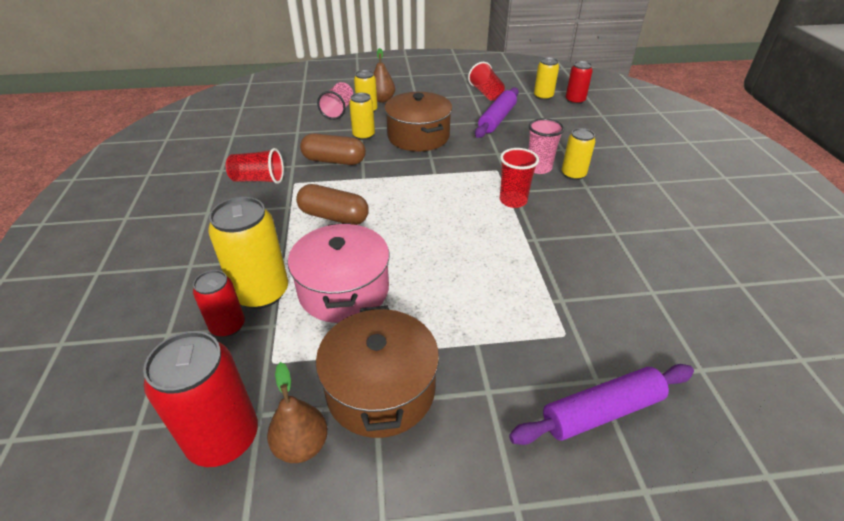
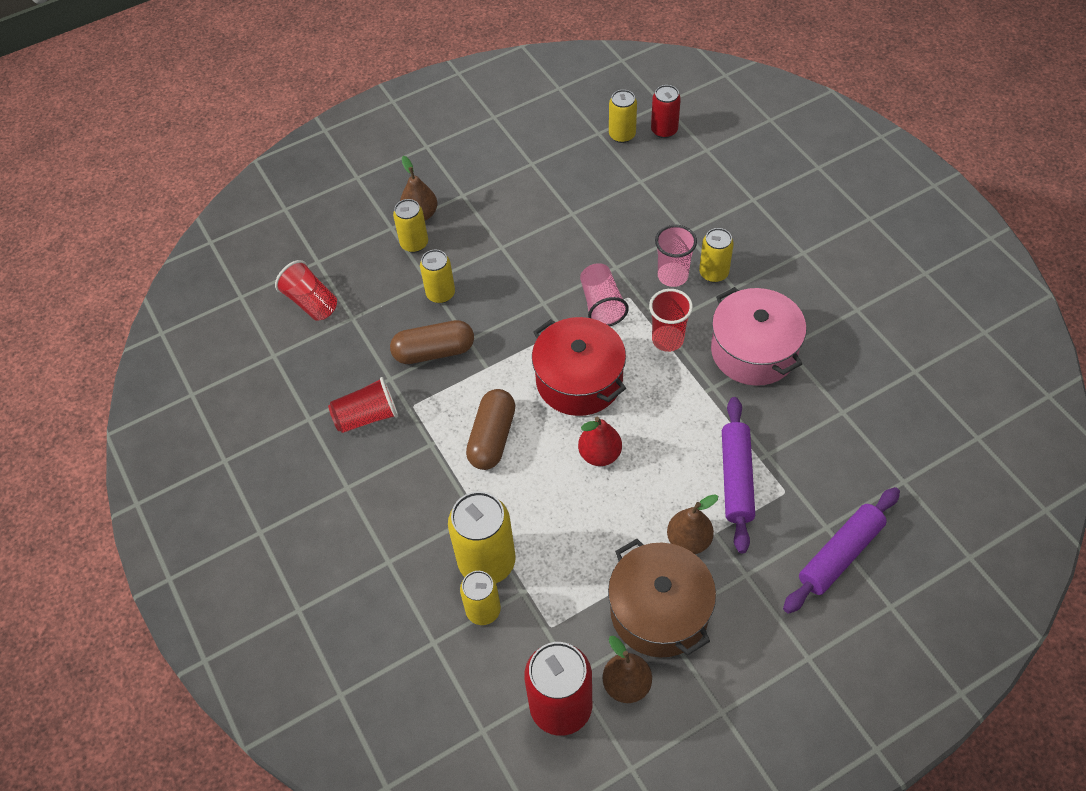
camera: 20 degrees left, 15 degrees up
(228, 326) = (483, 610): red can -> yellow can
(334, 216) = (492, 438): brown capsule -> brown capsule turned 75 degrees counterclockwise
(338, 111) = (377, 257): pink cup -> pink cup (601, 305)
(343, 290) = (563, 526): pink pot -> pink pot (753, 351)
(409, 252) = (600, 454): none -> red pear
(418, 136) = (508, 271): brown pot -> none
(426, 204) = (579, 380): none -> red pot
(447, 340) = (689, 540): none -> brown pear
(486, 93) = (547, 153): red cup -> red cup (311, 302)
(497, 119) = (586, 203): purple rolling pin -> purple rolling pin (736, 479)

